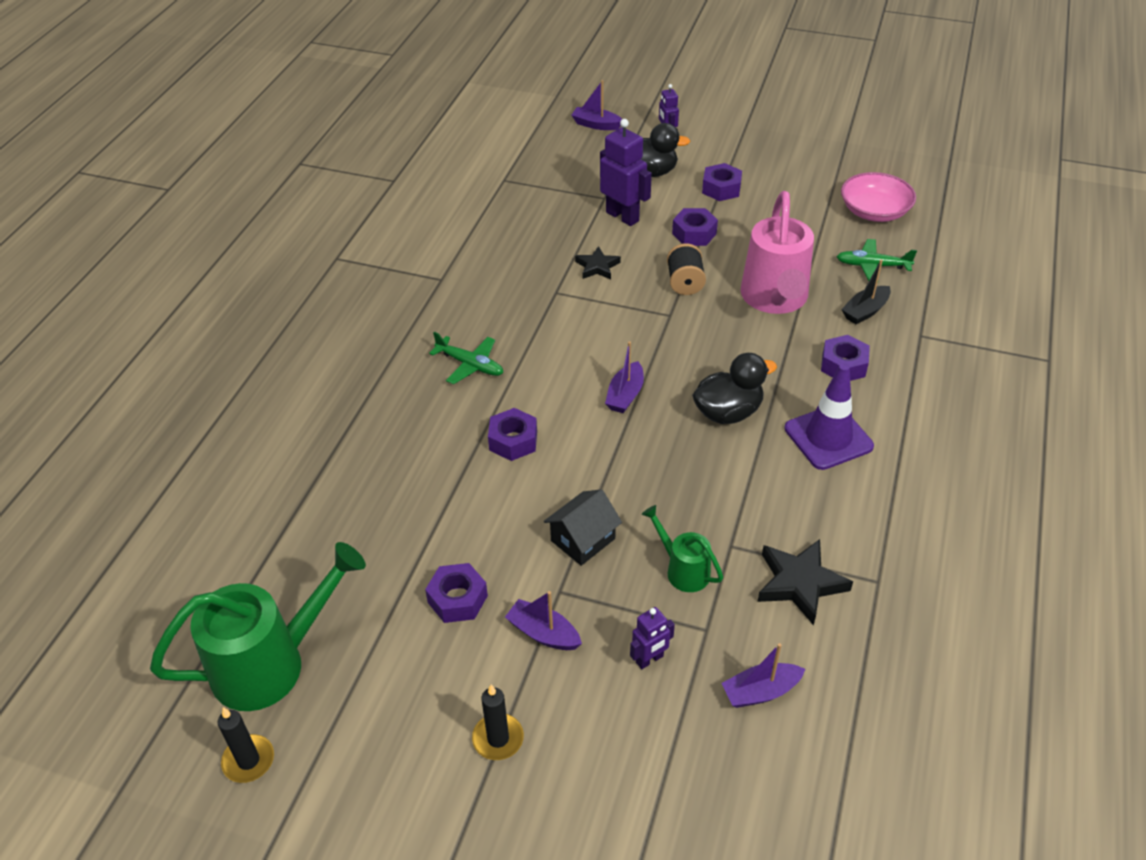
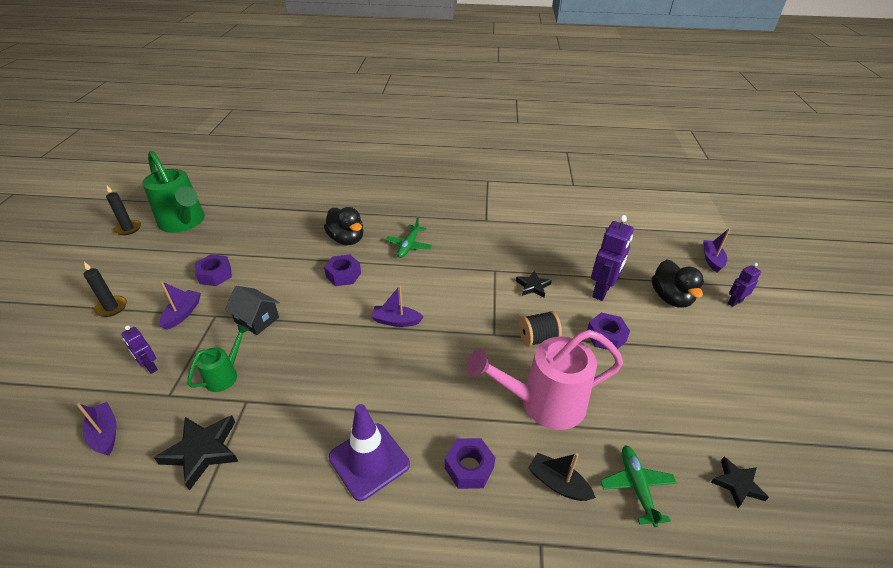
camera: 75 degrees right, 5 degrees down
(721, 188) = (683, 347): purple nut -> none
(728, 412) = (388, 384): black duck -> black duck (346, 239)
(874, 211) = (737, 484): pink bowl -> black star

